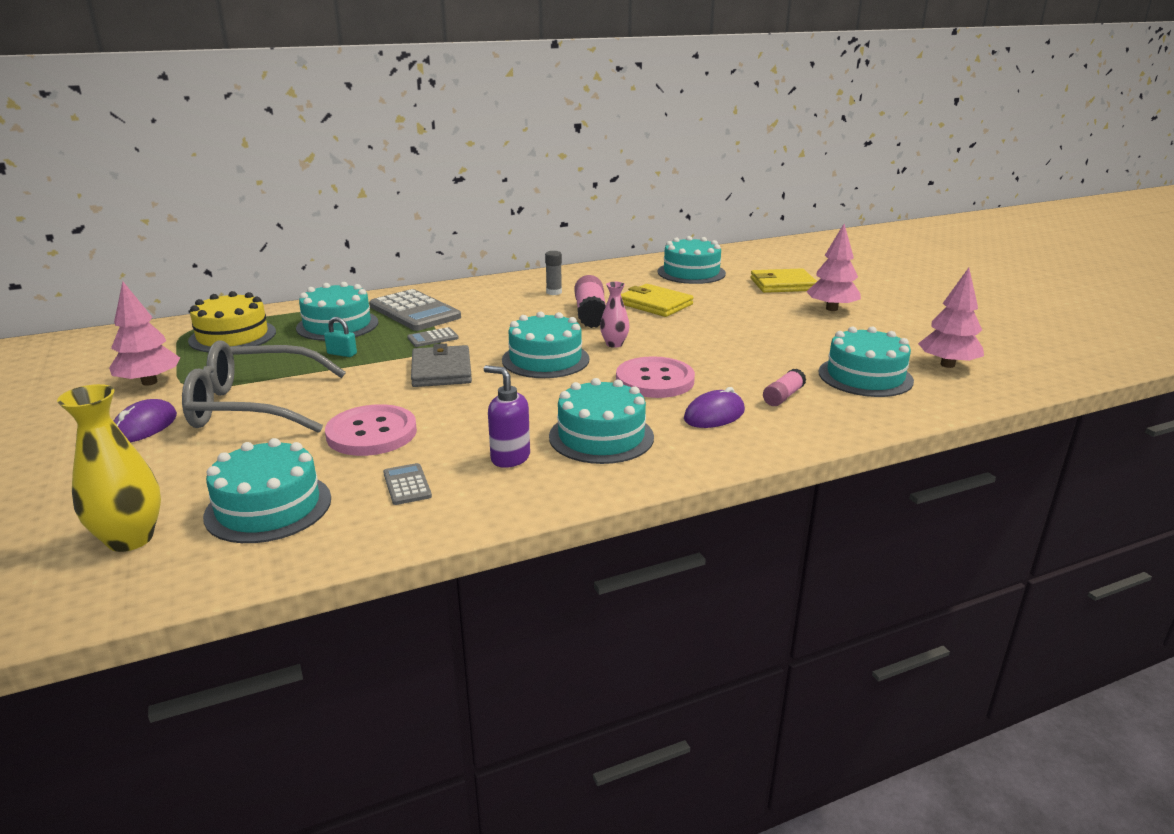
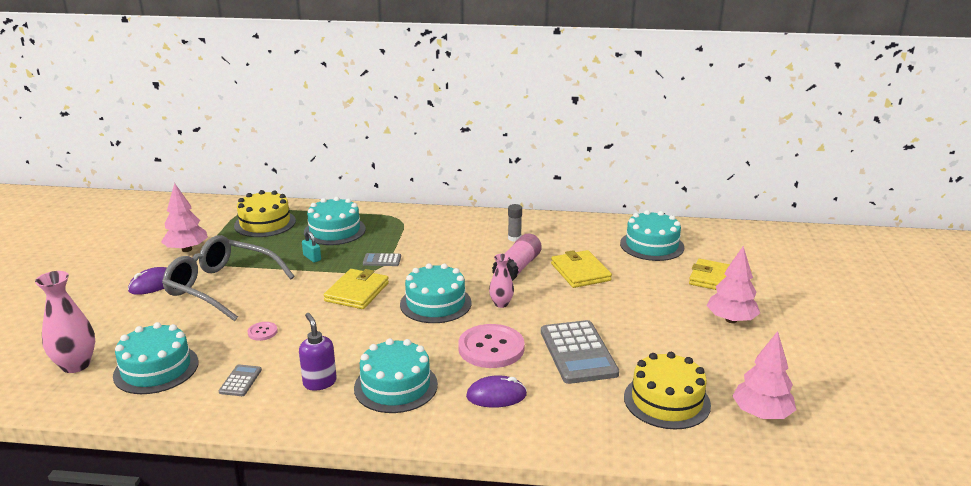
camera: 30 degrees right, 0 degrees up
(130, 539) = (76, 365): yellow vase -> pink vase
(372, 433) = (262, 332): pink button -> pink button, size x0.45
(414, 312) = (395, 231): grey calculator -> grey calculator (578, 353)
(441, 370) = (357, 292): grey wallet -> yellow wallet
(783, 396) = (571, 397): pink glue stick -> none
(865, 376) = (666, 401): turquoise cake -> yellow cake

